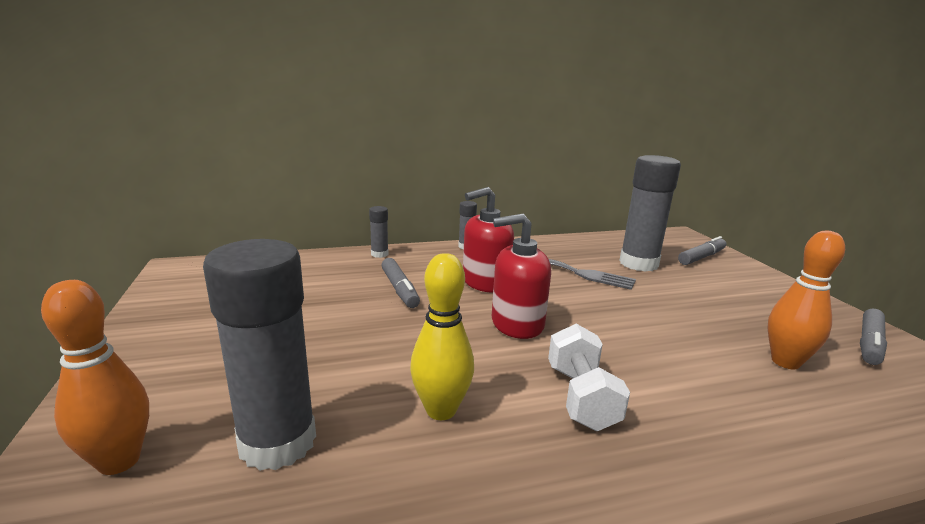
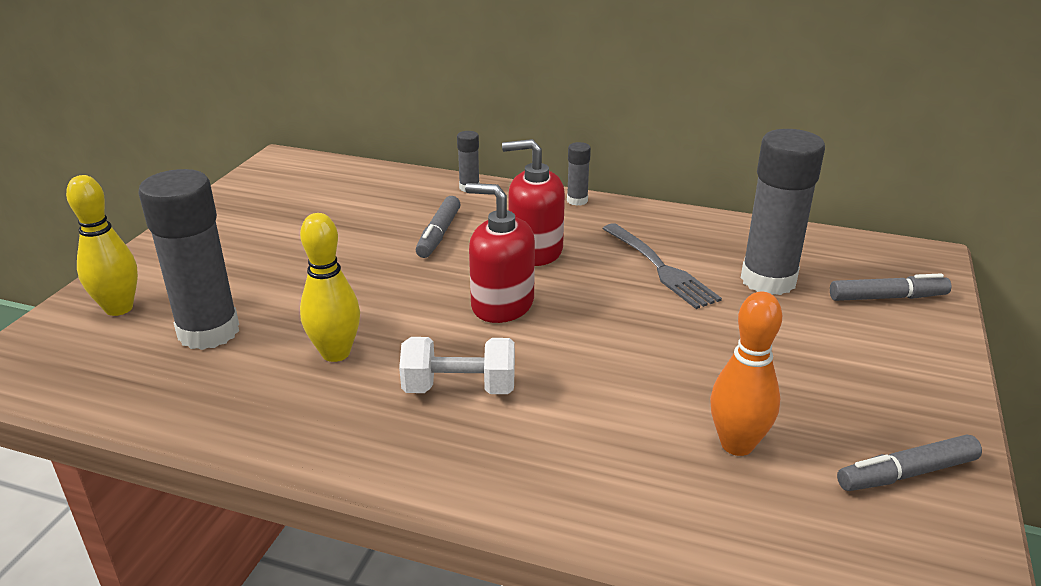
camera: 35 degrees right, 10 degrees up
(119, 461) = (119, 308): orange bowling pin -> yellow bowling pin
(581, 397) = (459, 388): white dumbbell -> white dumbbell turned 60 degrees clockwise

